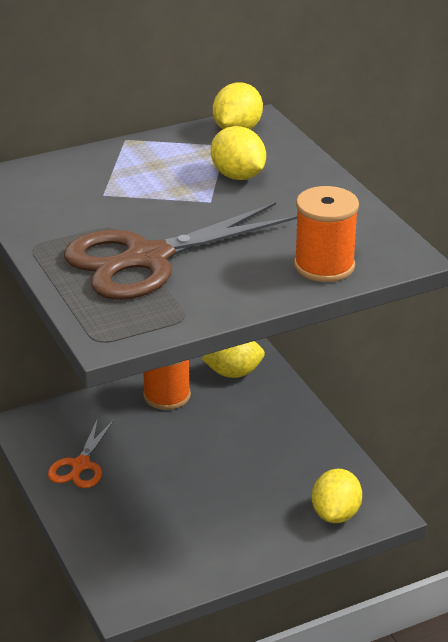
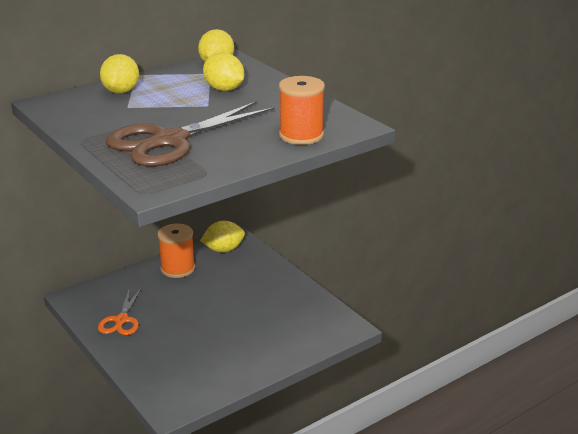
camera: 10 degrees left, 5 degrees down
(335, 514) = (315, 332): yellow lemon -> yellow lemon (121, 91)

